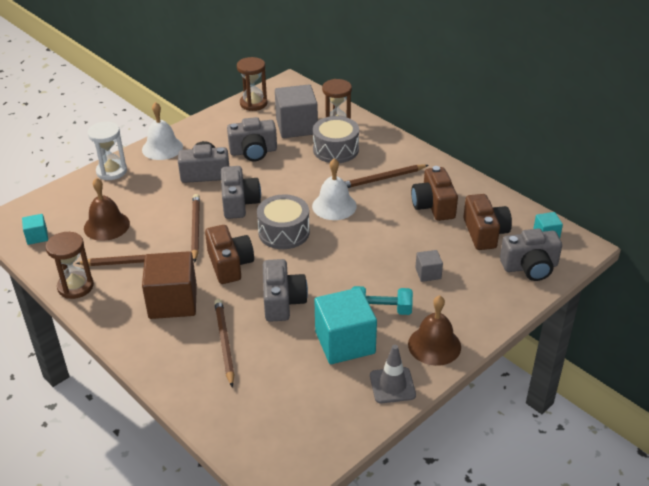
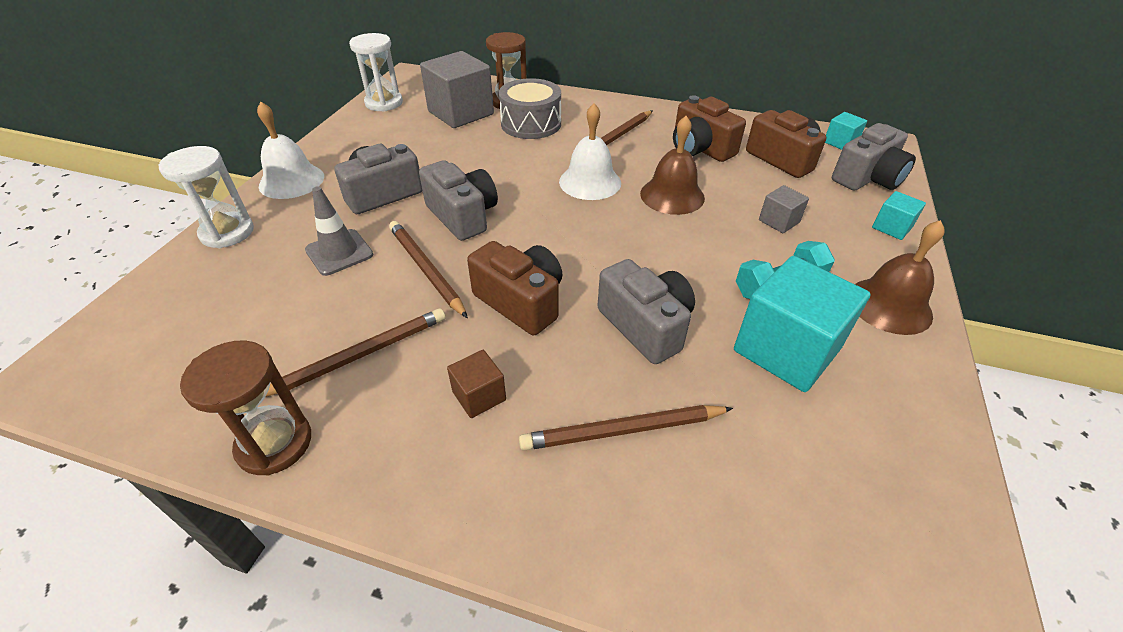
camera: 30 degrees left, 5 degrees up
(37, 236) = (139, 379): turquoise cube -> turquoise cube (891, 227)
(106, 225) = (270, 314): brown bell -> brown bell (672, 195)
(173, 301) = (479, 396): brown cube -> brown cube, size x0.48
(224, 343) = (623, 430): brown pencil -> brown pencil turned 60 degrees counterclockwise
(253, 103) = (384, 103): brown hourglass -> white hourglass
(253, 151) = (429, 152): grey camera -> none
(284, 232) = (557, 232): grey drum -> none
(392, 385) = (912, 385): grey traffic cone -> grey traffic cone (339, 252)

